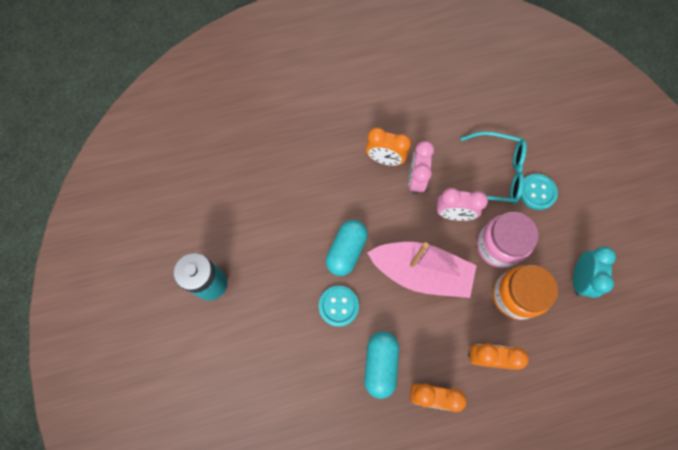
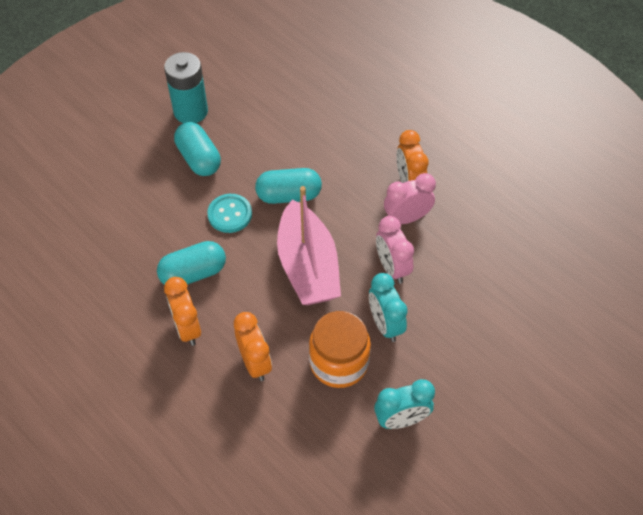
camera: 60 degrees right, 15 degrees down
(266, 302) = (199, 159): none -> turquoise capsule
(494, 173) = (468, 286): turquoise glasses -> none
(498, 246) = (385, 324): pink jar -> turquoise clock
(537, 192) = (477, 336): turquoise button -> none

